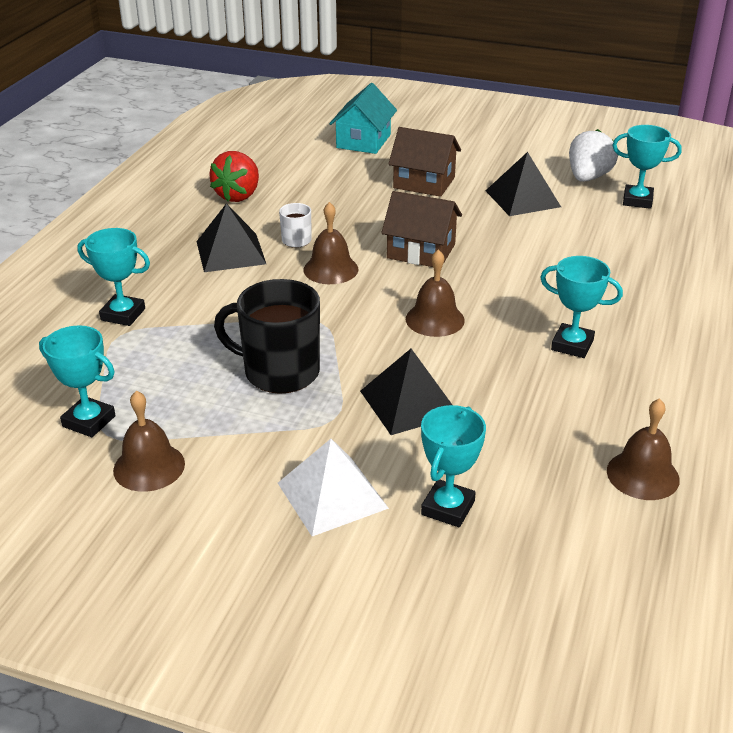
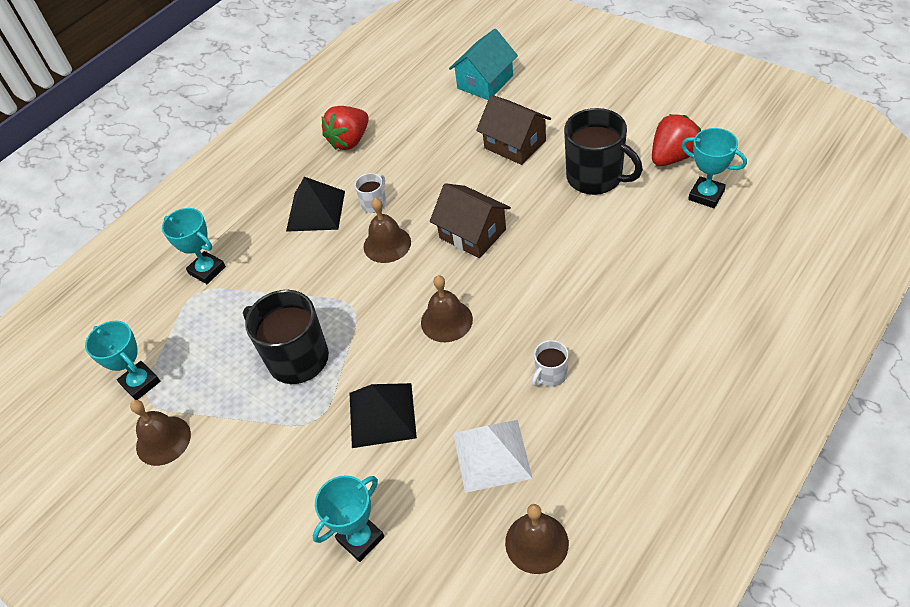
camera: 25 degrees right, 15 degrees up
(332, 495) = (280, 502): white pyramid -> white pyramid (492, 455)
(523, 198) = (596, 177): black pyramid -> black mug
(572, 345) = (550, 375): turquoise trophy -> white mug
(588, 177) = (673, 157): white strawberry -> red strawberry

